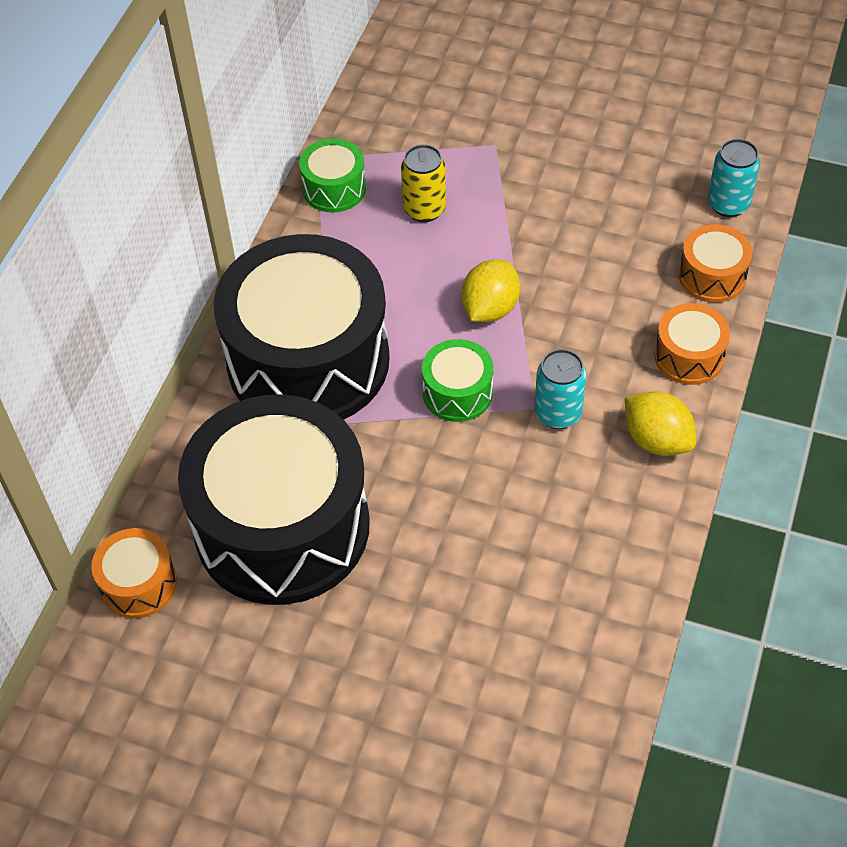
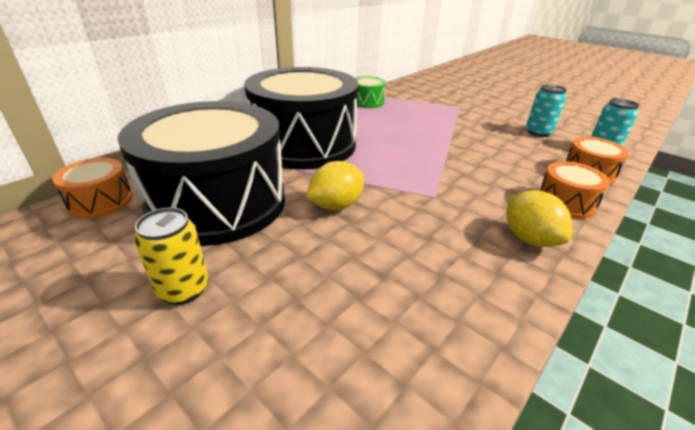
camera: 20 degrees right, 20 degrees down
(424, 209) = (409, 115): yellow can -> yellow can (183, 289)
(457, 392) = (385, 177): green drum -> none
(490, 308) = (427, 151): yellow lemon -> yellow lemon (336, 205)
(558, 413) = (451, 204): turquoise can -> turquoise can (538, 132)

